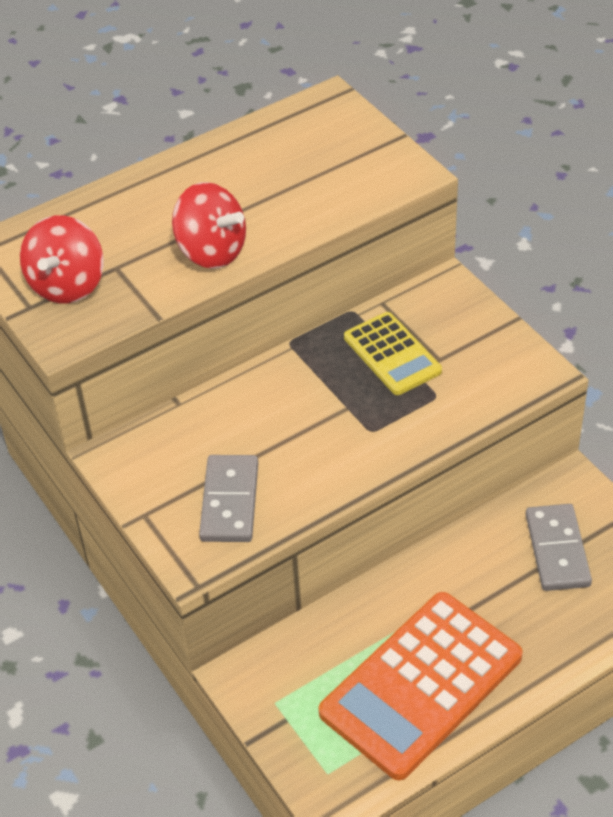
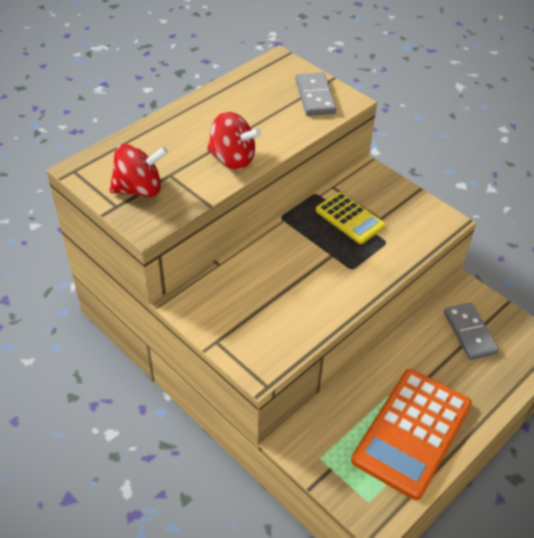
camera: 15 degrees left, 0 degrees up
(67, 285) = (139, 189): red spinning top -> red spinning top turned 105 degrees counterclockwise
(229, 501) = (272, 326): grey domino -> grey domino (315, 97)

